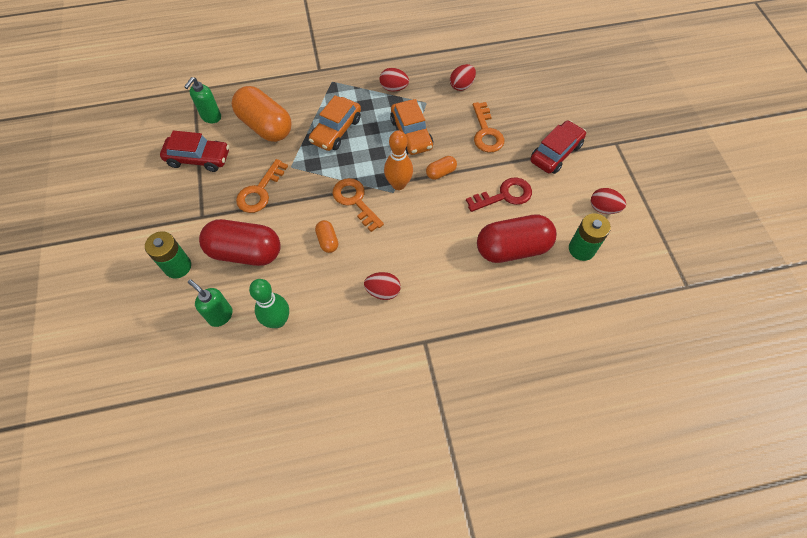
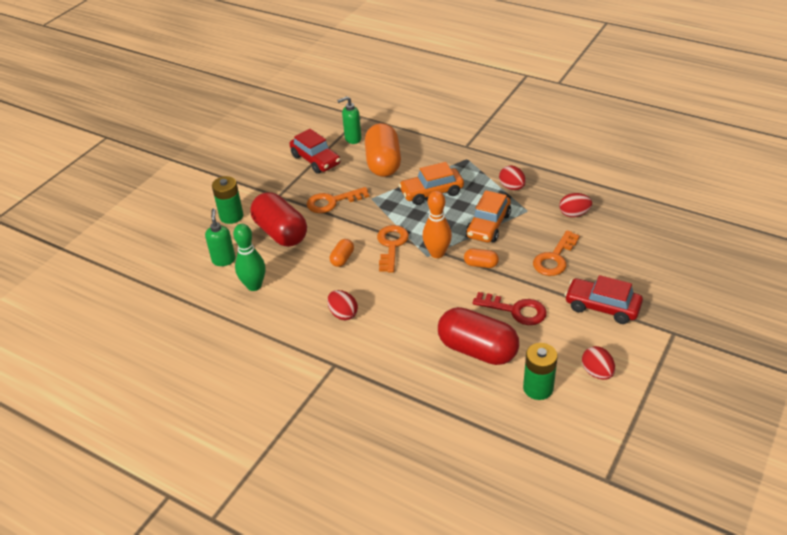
camera: 45 degrees right, 20 degrees down
(555, 153) = (602, 307): red car -> red car turned 150 degrees counterclockwise

